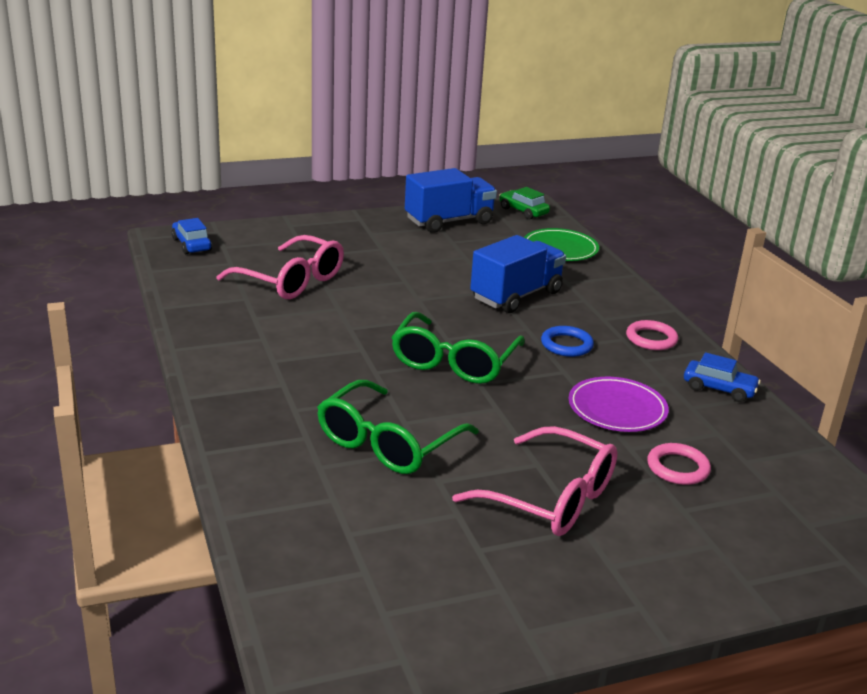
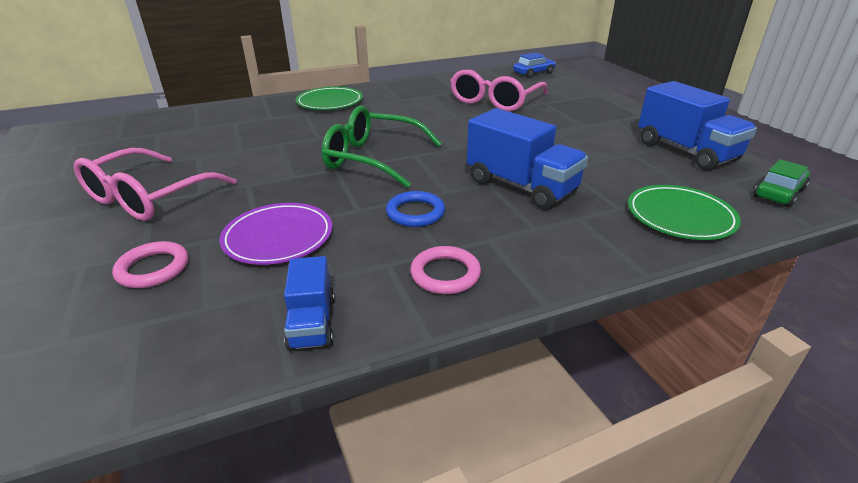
camera: 90 degrees right, 5 degrees up
(254, 391) = (330, 102): none -> green plate
(387, 443) = (254, 139): green glasses -> none
(719, 389) = (312, 323): blue car -> blue truck

